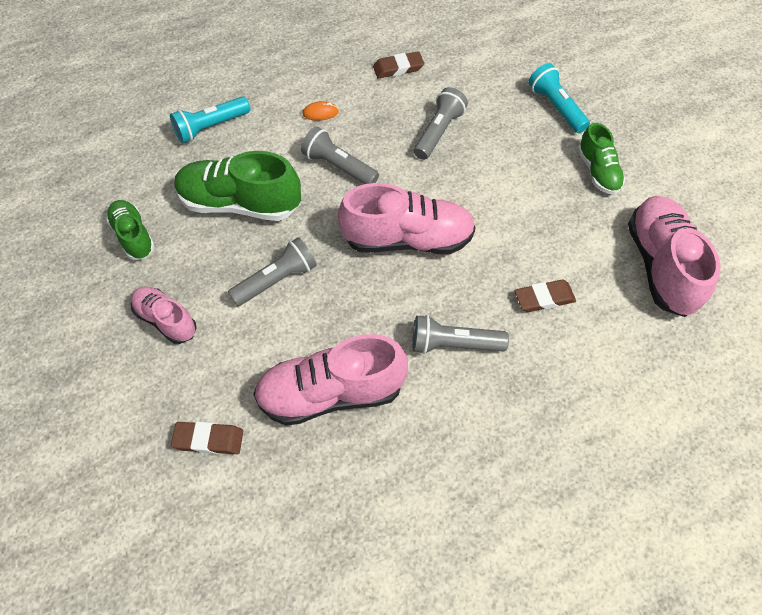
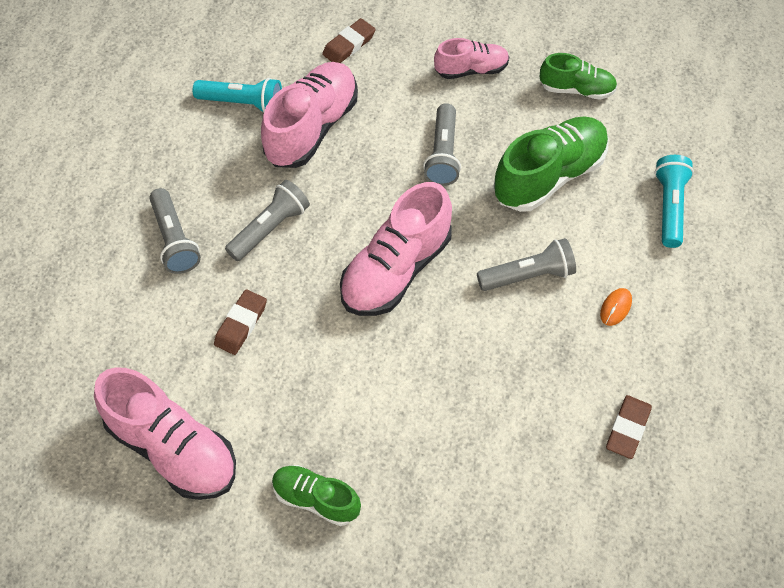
camera: 130 degrees right, 0 degrees up
(438, 132) = (498, 393): grey flashlight -> grey flashlight (174, 240)
(556, 107) = (433, 543): turquoise flashlight -> turquoise flashlight (242, 103)

